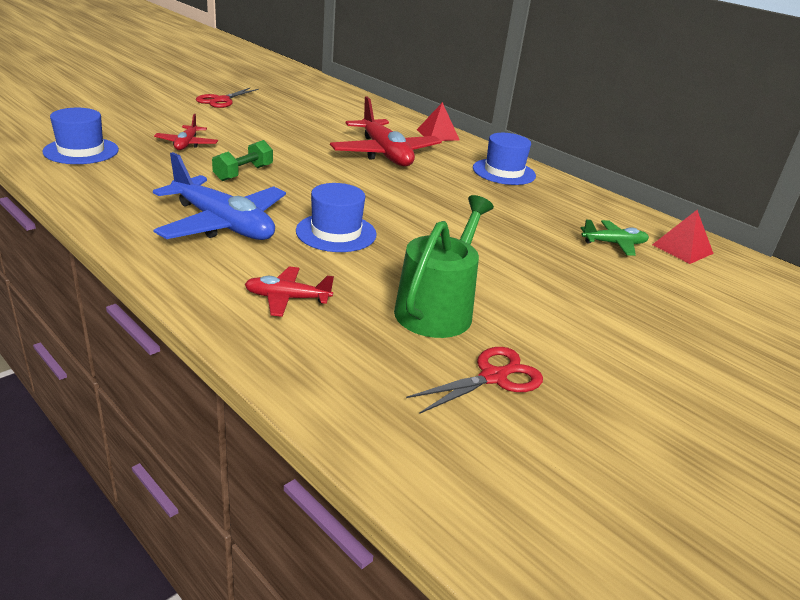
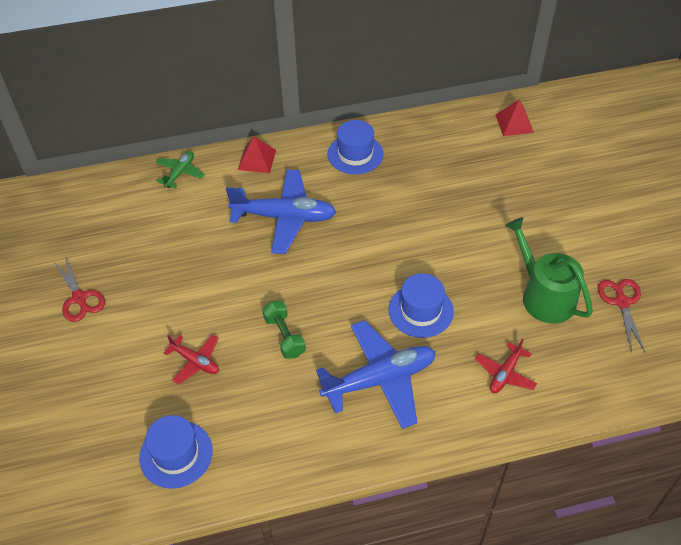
camera: 55 degrees left, 20 degrees up
(385, 154) = (284, 217): red plane -> blue plane
(614, 244) = (495, 155): green plane -> green plane (180, 173)

